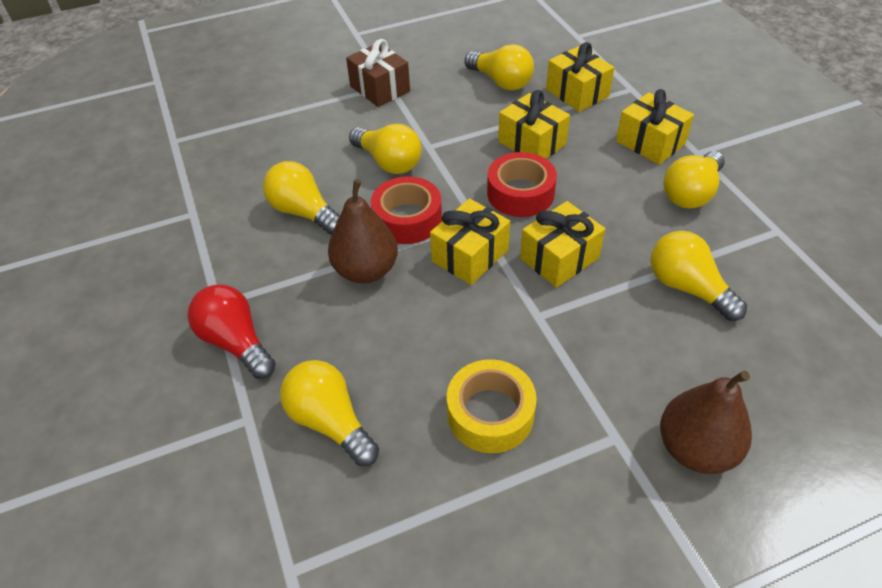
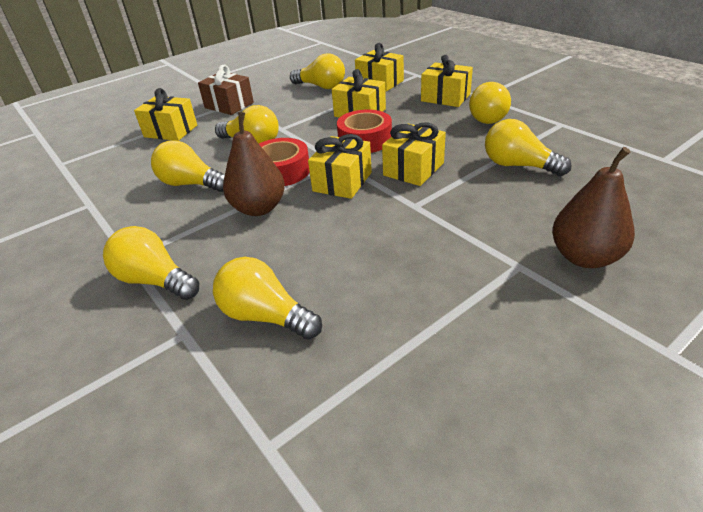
camera: 15 degrees left, 10 degrees down
(236, 342) = (155, 280): red light bulb -> yellow light bulb
(302, 118) = (171, 131): none -> yellow gift
(490, 413) = (407, 275): yellow tape -> none

